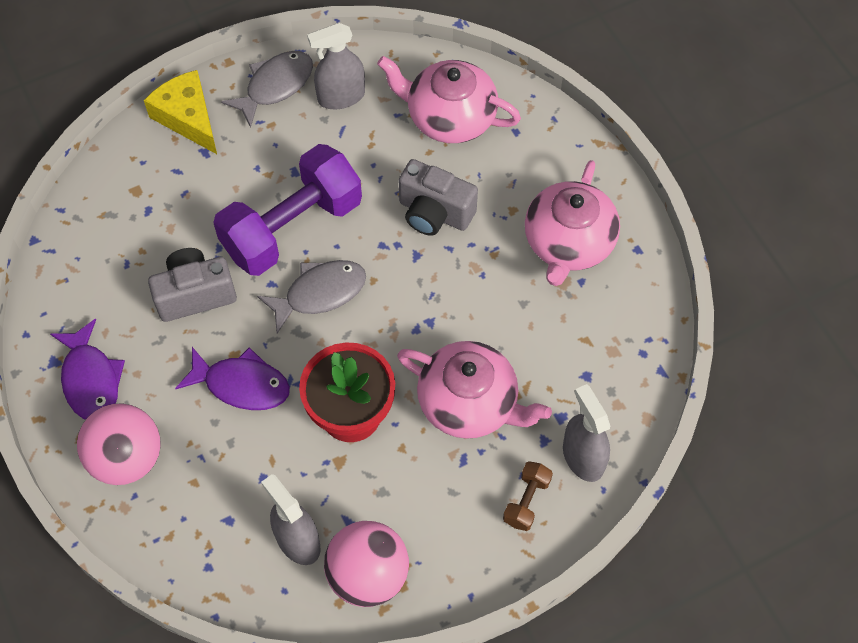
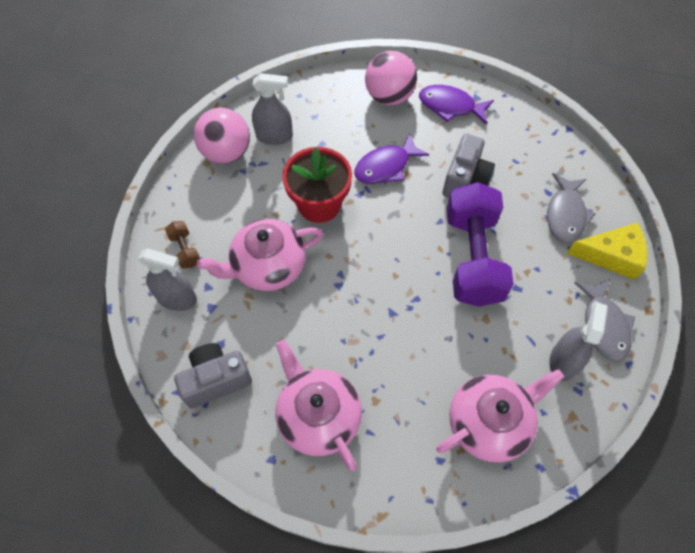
camera: 130 degrees right, 0 degrees up
(320, 293) = (411, 241): grey fish -> grey fish (565, 214)
(434, 213) = (415, 348): grey camera -> grey camera (216, 380)

